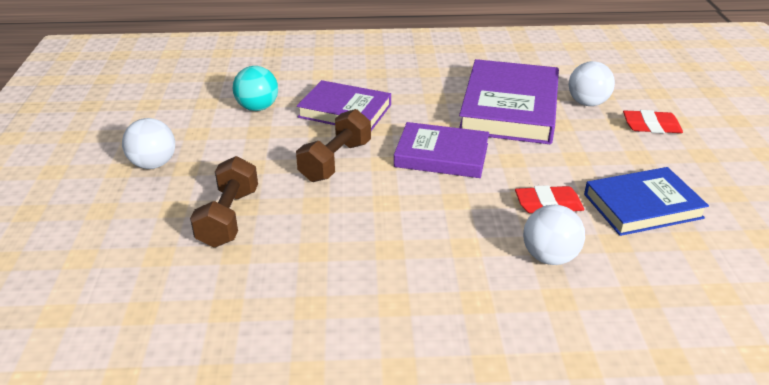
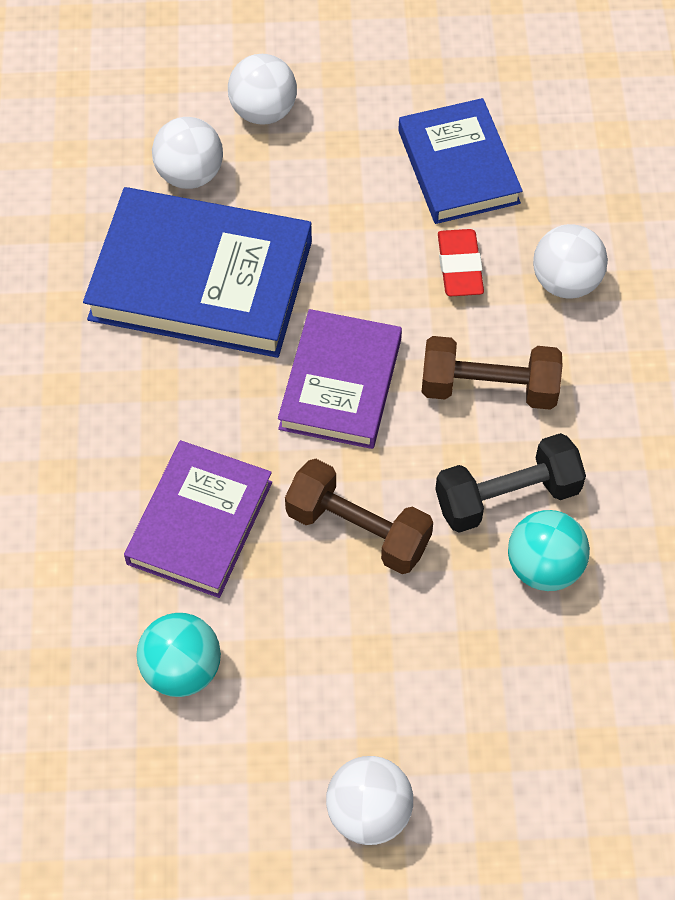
camera: 90 degrees left, 25 degrees up
(229, 218) = (508, 666): brown dumbbell -> brown dumbbell (489, 388)
(299, 236) = (544, 567): none -> turquoise ball
(355, 221) = (507, 497): none -> black dumbbell
(509, 108) = (201, 280): purple book -> blue book
(651, 126) = (263, 111): red eraser -> white ball

